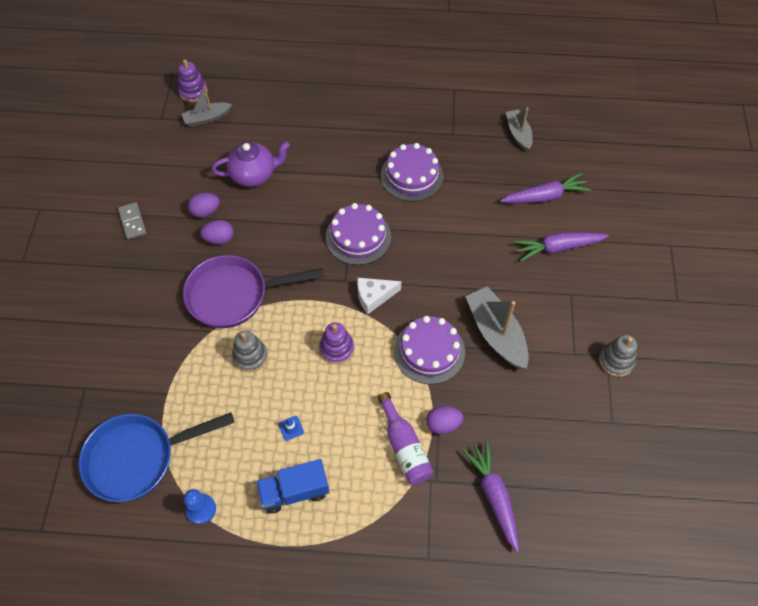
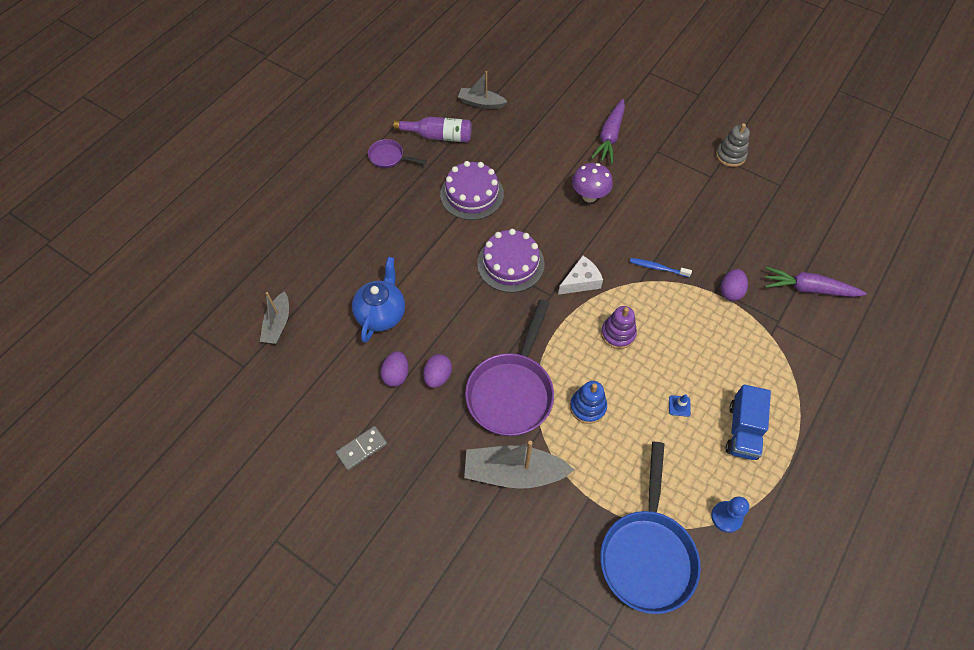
camera: 60 degrees left, 0 degrees up
(132, 222) = (361, 448): grey domino -> grey domino turned 45 degrees counterclockwise
(193, 91) = (231, 321): purple stacking toy -> none
(250, 356) = (588, 407): grey stacking toy -> blue stacking toy
(254, 175) = (381, 314): purple teapot -> blue teapot
(374, 297) = (581, 281): white cheese -> white cheese turned 135 degrees counterclockwise
(404, 446) = (738, 328): purple bottle -> purple bottle (438, 136)
(408, 102) = (389, 157): none -> purple pan
(429, 351) = (657, 268): purple cake -> blue toothbrush
(473, 262) = (589, 196): none -> purple mushroom
(496, 333) = (665, 215): grey boat -> grey boat (514, 472)
(545, 196) = (555, 119): purple carrot -> none

